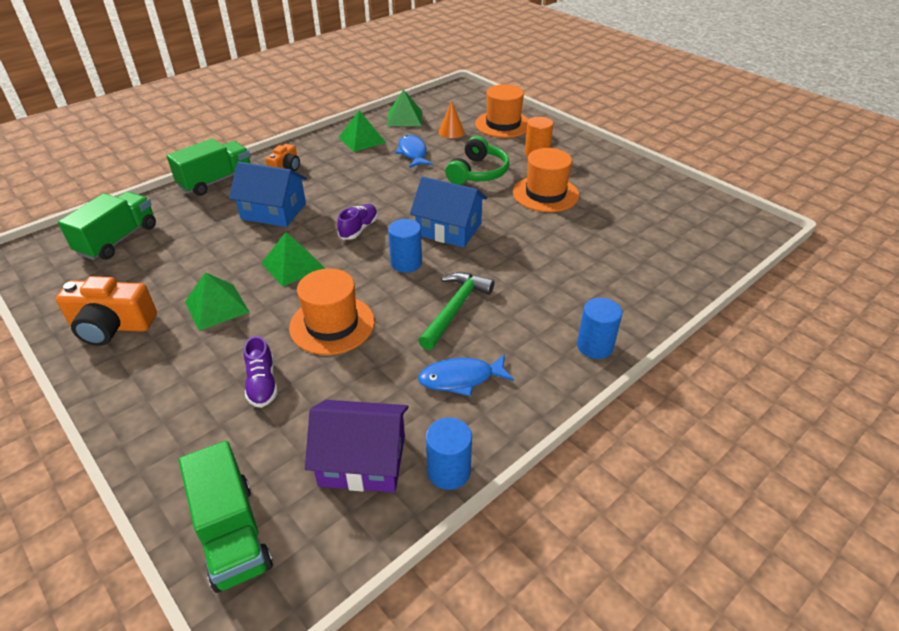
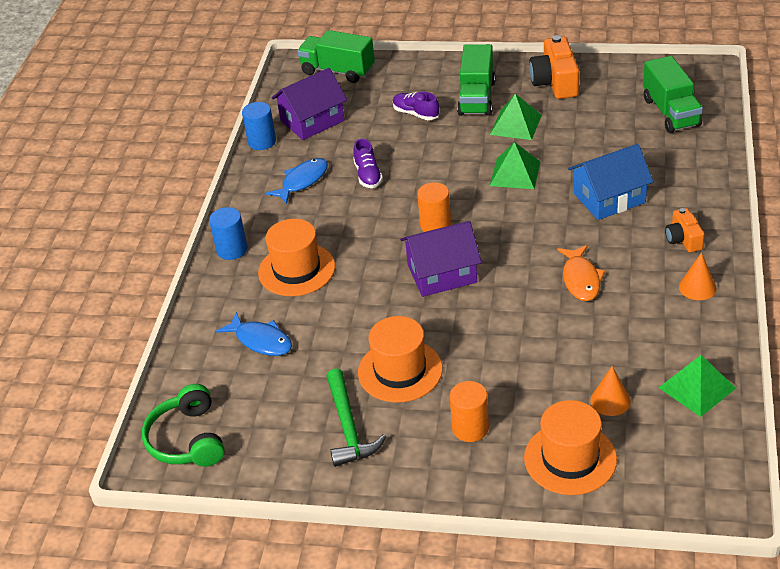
camera: 145 degrees right, 0 degrees up
(112, 326) = (555, 82): orange camera -> orange camera turned 60 degrees counterclockwise
(216, 181) = (712, 190): green truck -> green truck (476, 98)
(326, 147) = (697, 287): none -> orange cone
(332, 324) = (424, 159): orange hat -> orange hat (296, 270)
(359, 229) = (515, 227): purple shoe -> purple shoe (368, 175)
(362, 140) = (682, 321): green pyramid -> none
(374, 181) = (581, 279): none -> orange fish
(406, 263) = (435, 225): blue cylinder -> orange cylinder
(413, 153) = (601, 338): blue fish -> blue fish (261, 341)
(449, 229) = (442, 274): blue house -> purple house
(455, 309) = (356, 216): green hammer -> green hammer (349, 427)
(478, 172) = (499, 356): green headphones -> green headphones (187, 439)

